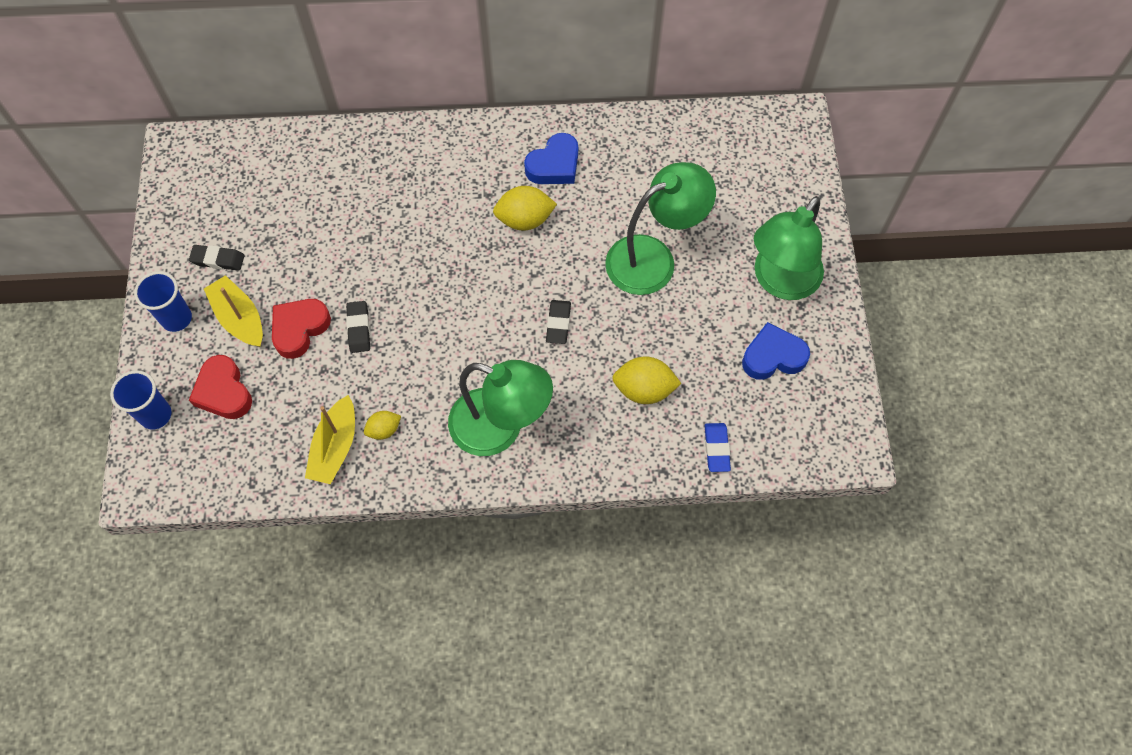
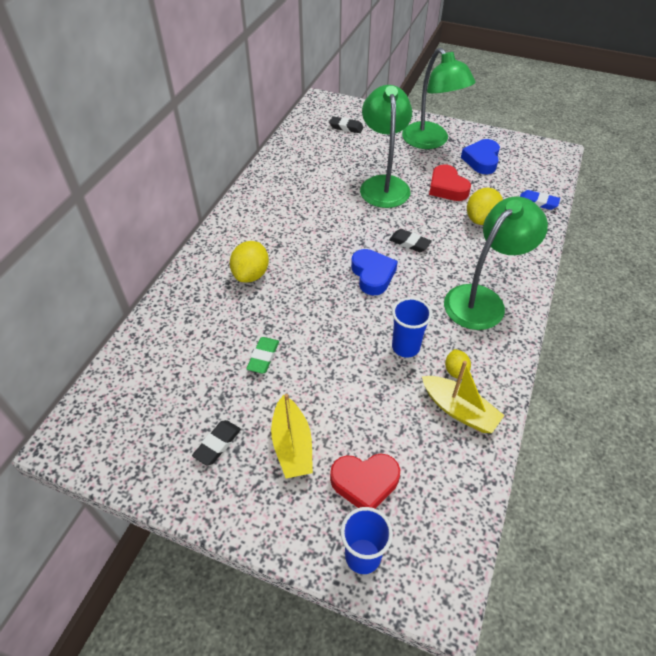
camera: 65 degrees left, 15 degrees down
(176, 318) = (261, 501): blue cup -> blue cup (405, 347)
(239, 318) = (292, 445): yellow boat -> yellow boat turned 90 degrees counterclockwise
(299, 329) = (329, 401): red heart -> red heart (447, 188)
(327, 251) = (263, 357): none -> green eraser
(359, 328) = (352, 358): black eraser -> black eraser (346, 127)
(524, 220) = (313, 233): yellow lemon -> yellow lemon (251, 274)
(554, 165) = (278, 205): blue heart -> blue heart (372, 275)

